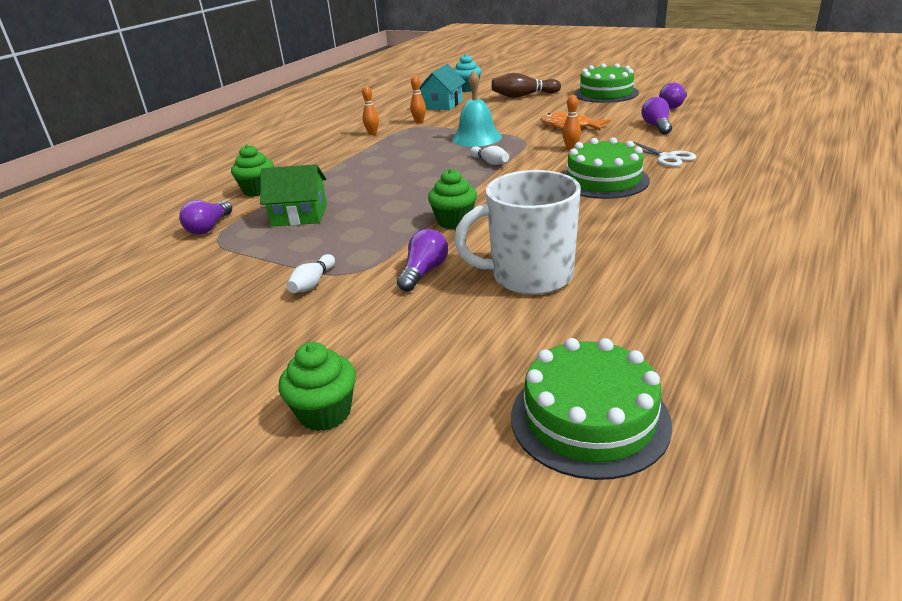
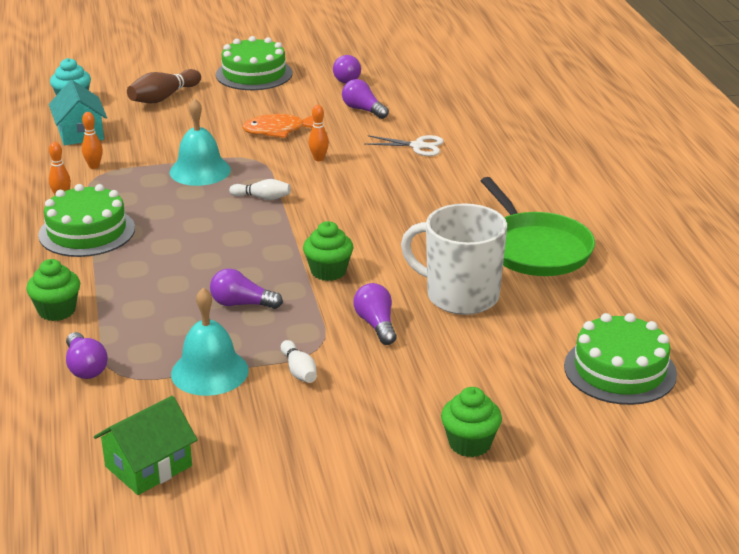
camera: 45 degrees left, 0 degrees up
(262, 259) = (209, 372): none -> turquoise bell
(299, 215) = (163, 319): green house -> green house (148, 466)
(360, 223) = (242, 304): none -> purple light bulb
(529, 276) = (460, 296): white mug -> white mug turned 75 degrees clockwise
(603, 180) = (396, 187): green cake -> green cake (87, 231)
(665, 262) = (536, 249): none -> green pan

